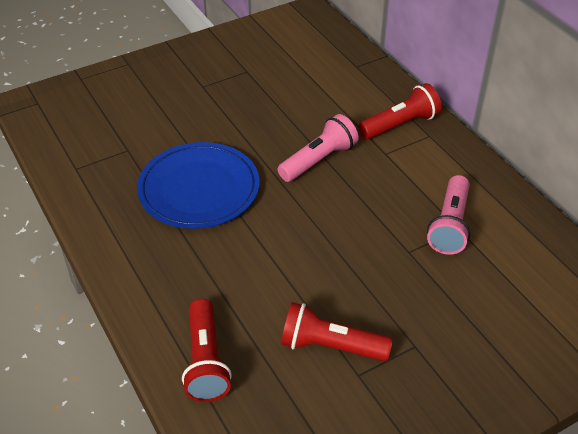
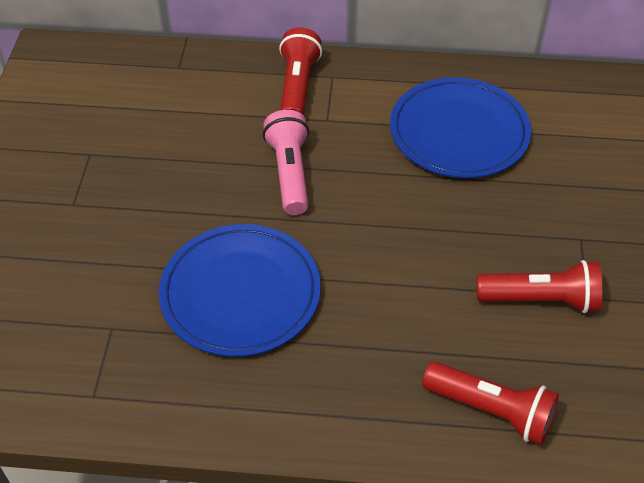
camera: 55 degrees left, 5 degrees up
(330, 346) = (540, 299): red flashlight -> red flashlight turned 135 degrees counterclockwise
(450, 225) = (459, 132): pink flashlight -> blue plate

